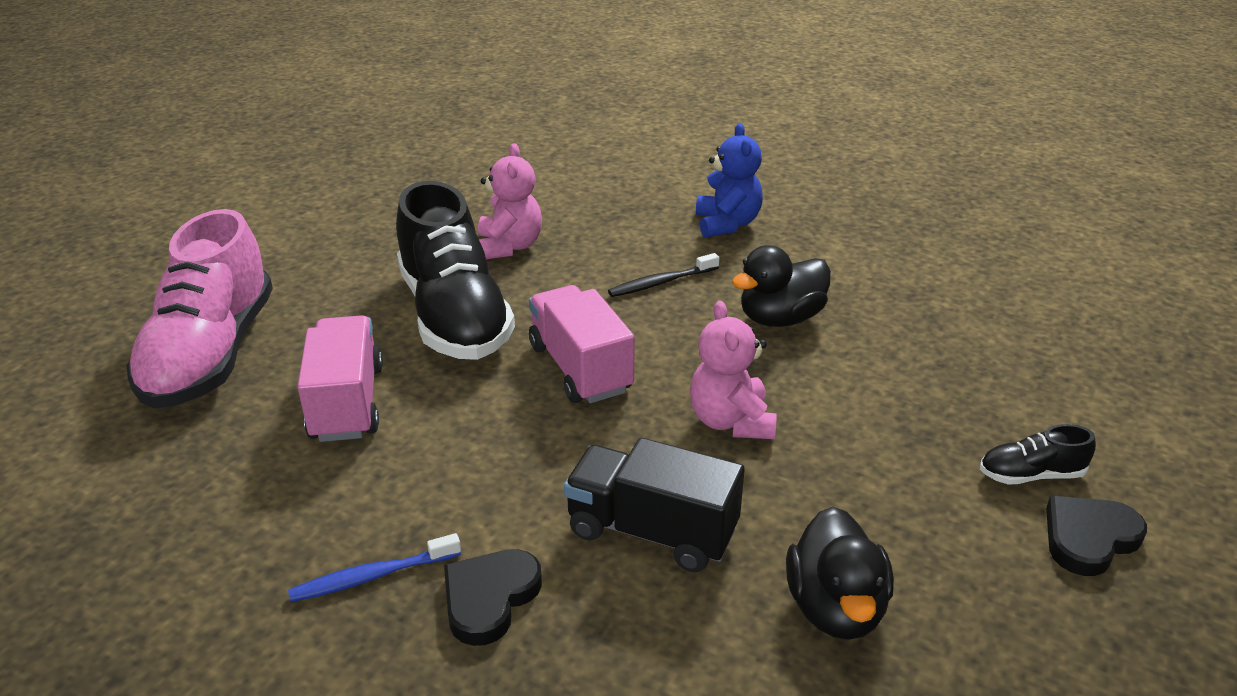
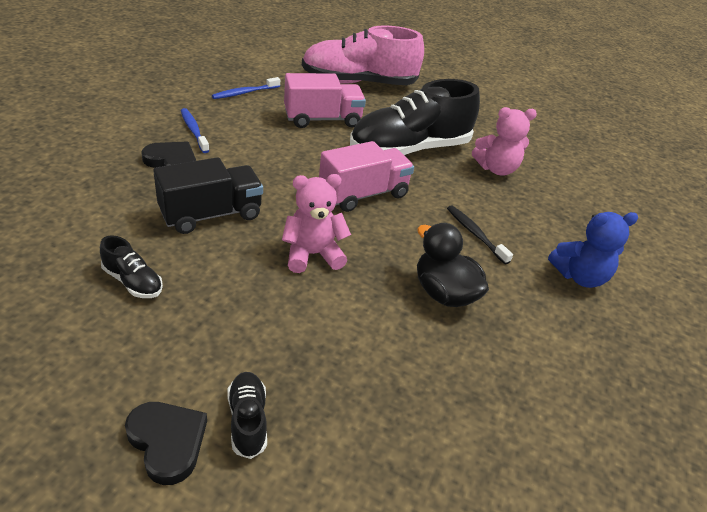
camera: 80 degrees right, 5 degrees up
(218, 508) = (245, 93): none -> blue toothbrush
(652, 531) = (211, 214): black truck -> black truck turned 45 degrees clockwise
(835, 608) = (133, 282): black duck -> black shoe

